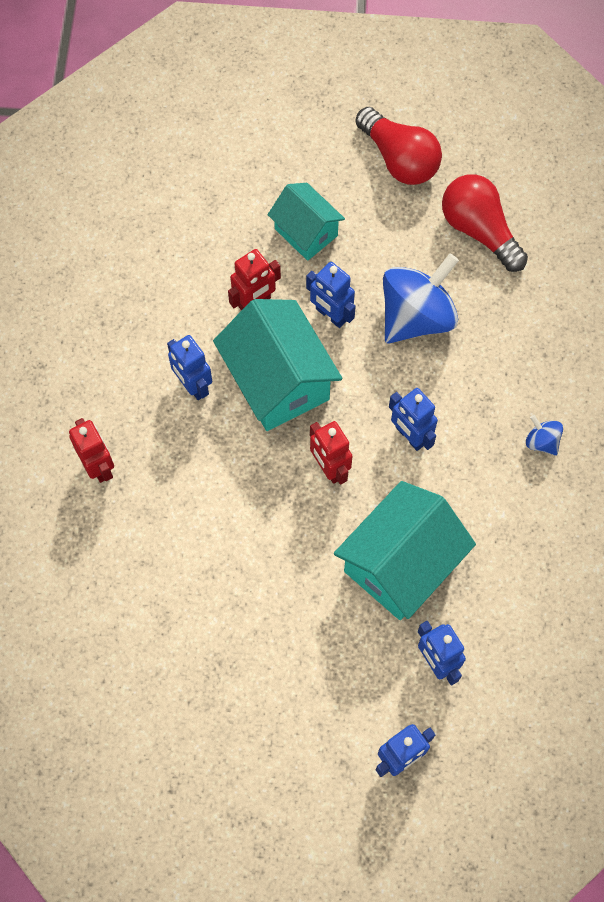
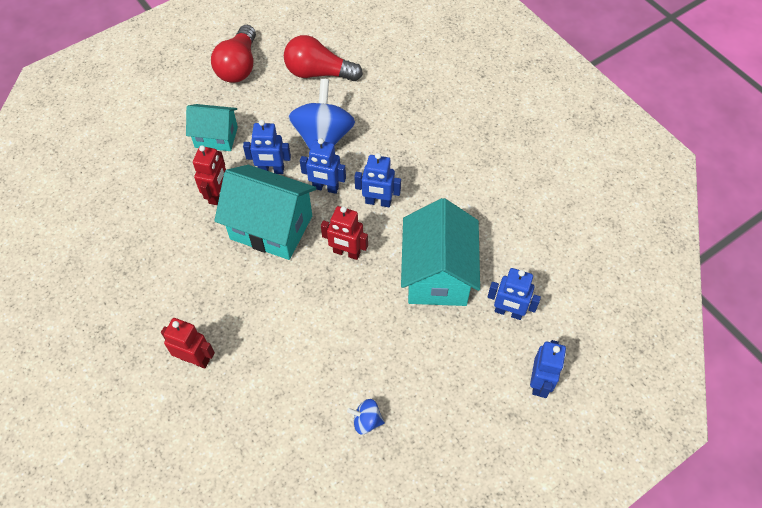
camera: 40 degrees left, 10 degrees down
(193, 385) = (218, 267): blue robot -> blue robot (325, 188)
(399, 159) = (239, 66): red light bulb -> red light bulb turned 90 degrees clockwise
(541, 441) = (453, 154): blue spinning top -> blue spinning top (366, 421)

